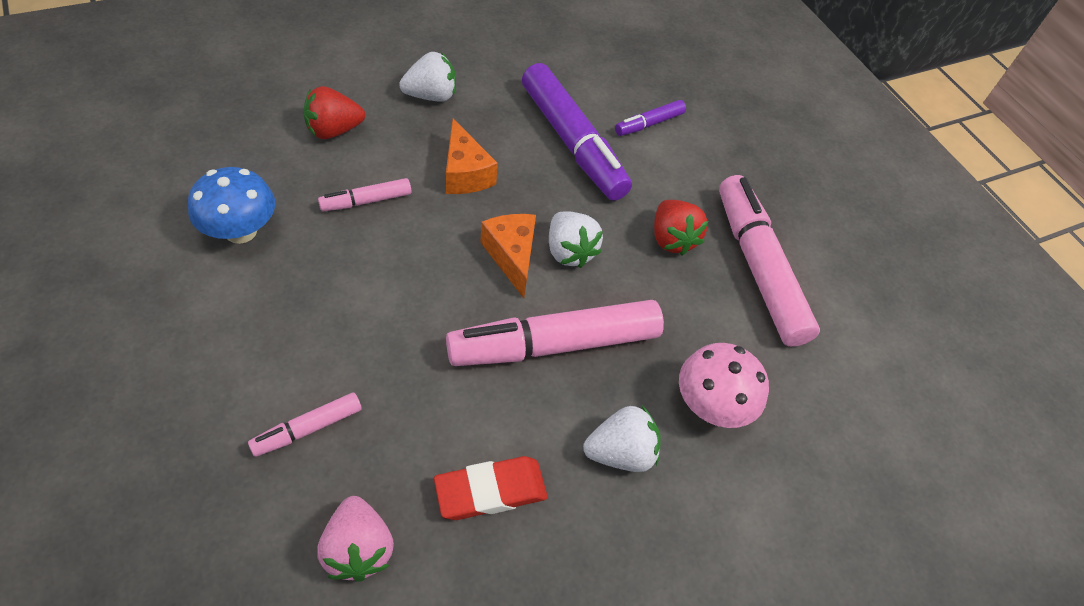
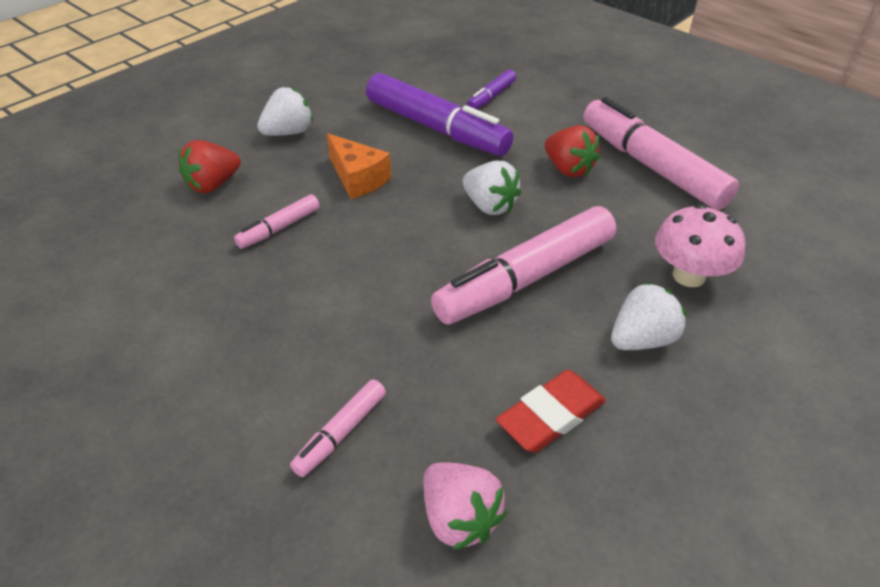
camera: 15 degrees left, 10 degrees down
(241, 231) = (168, 292): blue mushroom -> none
(511, 256) = (442, 226): orange cheese -> none

